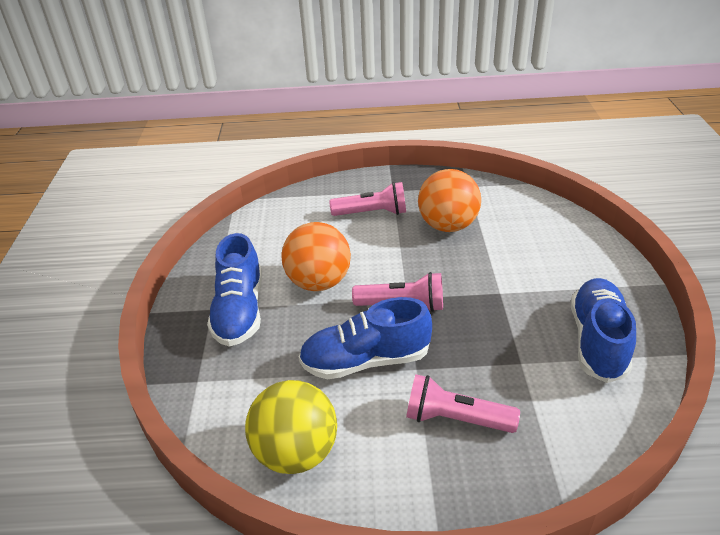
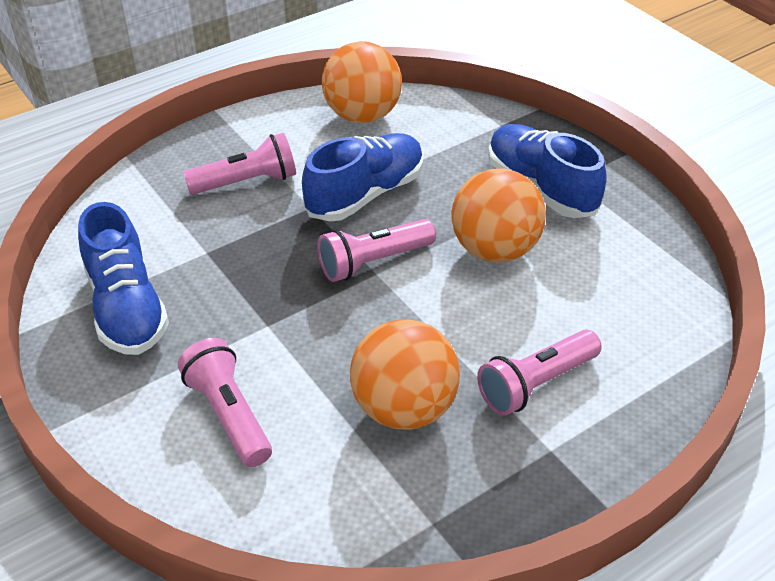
camera: 145 degrees right, 5 degrees up
(296, 452) = (362, 116): yellow ball -> orange ball
(546, 254) = (228, 415): none -> pink flashlight

